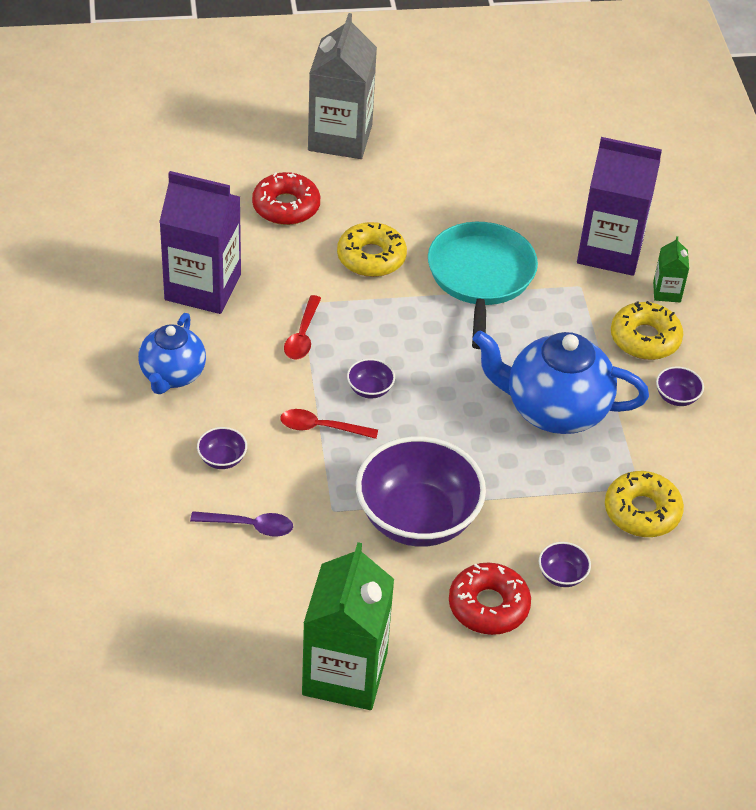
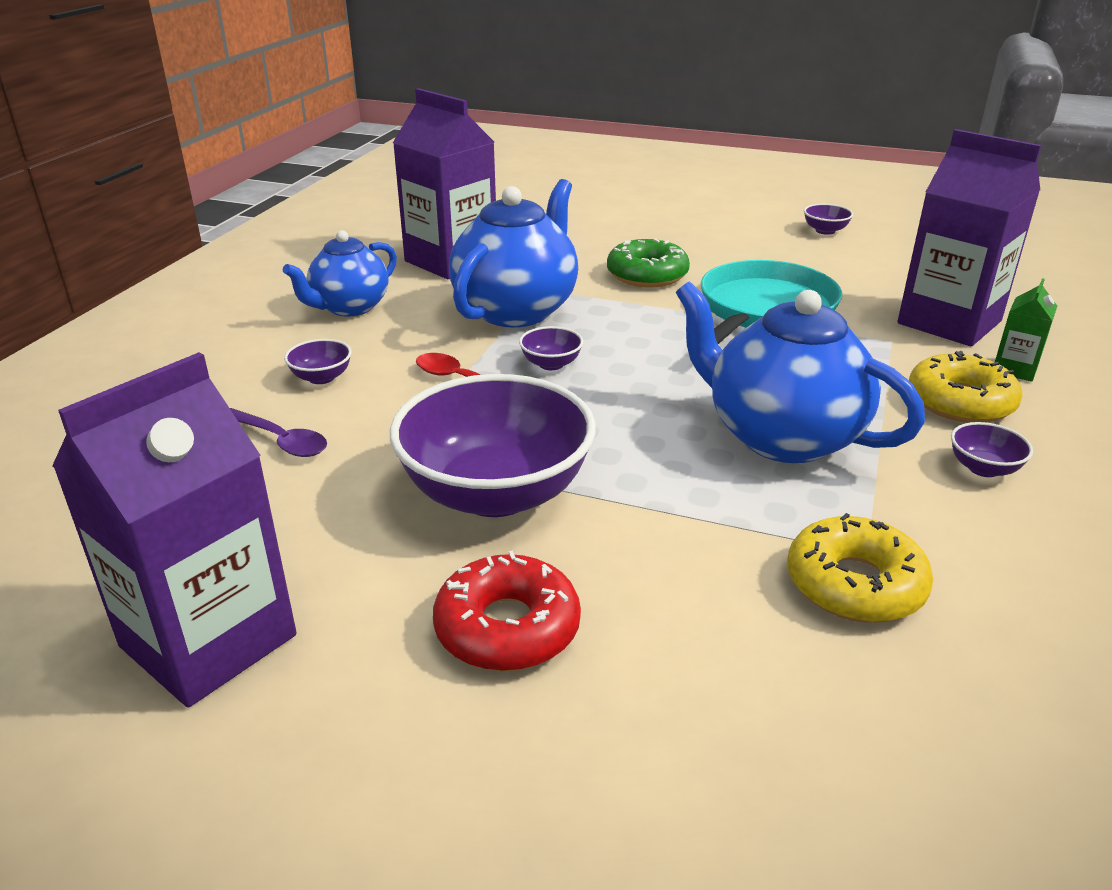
camera: 30 degrees right, 15 degrees down
(286, 207) = (589, 231): red donut -> none
(302, 335) = (516, 310): red spoon -> blue teapot
(340, 138) = (685, 204): grey carton -> none
(345, 673) = (208, 641): green carton -> purple carton
(371, 257) = (647, 275): yellow donut -> green donut
(562, 575) = (660, 626): purple bowl -> purple bowl (825, 231)

